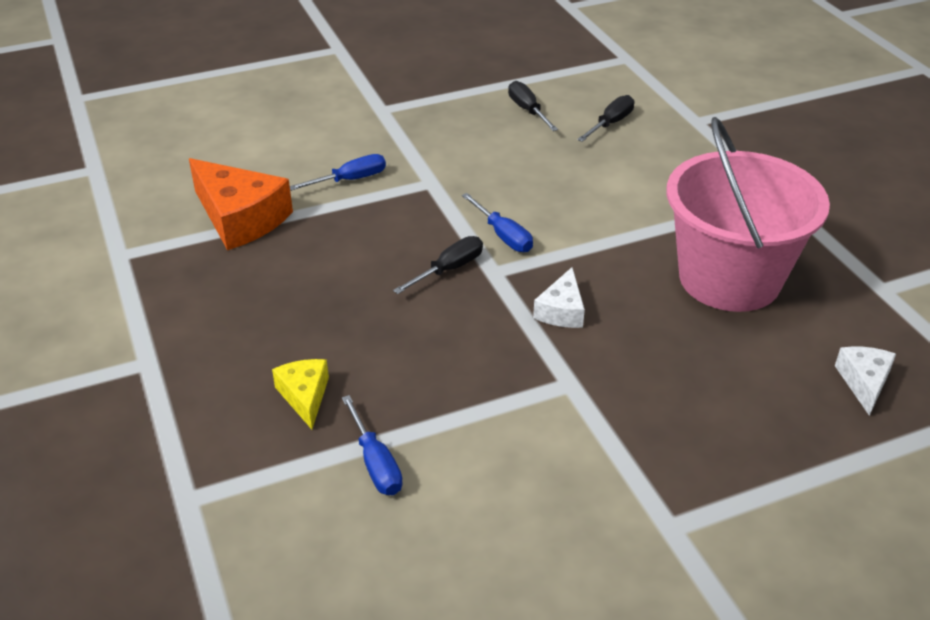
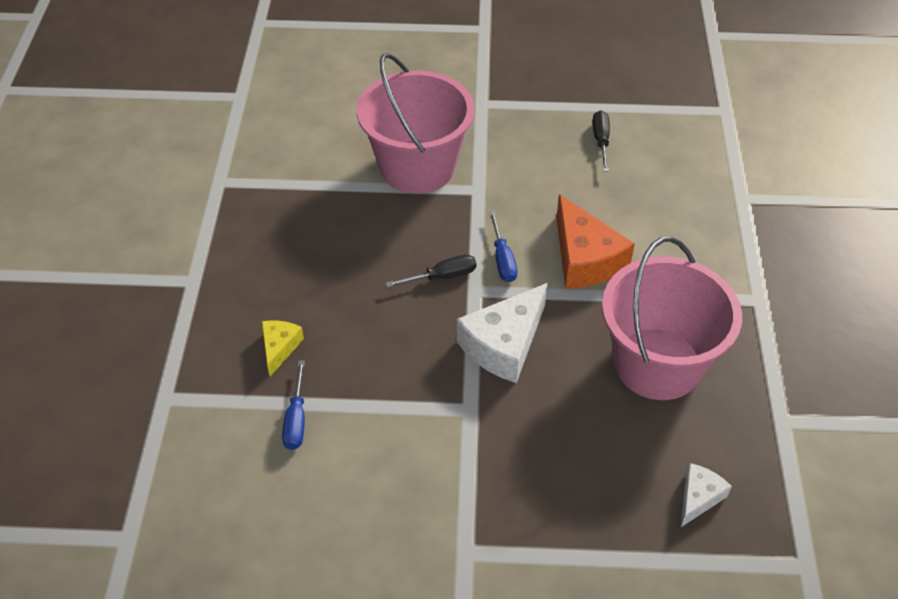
camera: 25 degrees right, 10 degrees up
(240, 218) = (318, 176): orange cheese -> orange cheese (585, 259)
(350, 180) = (417, 167): blue screwdriver -> pink bucket
(561, 311) = (504, 344): white cheese -> white cheese, size x1.87
(610, 123) = (663, 177): black screwdriver -> none

